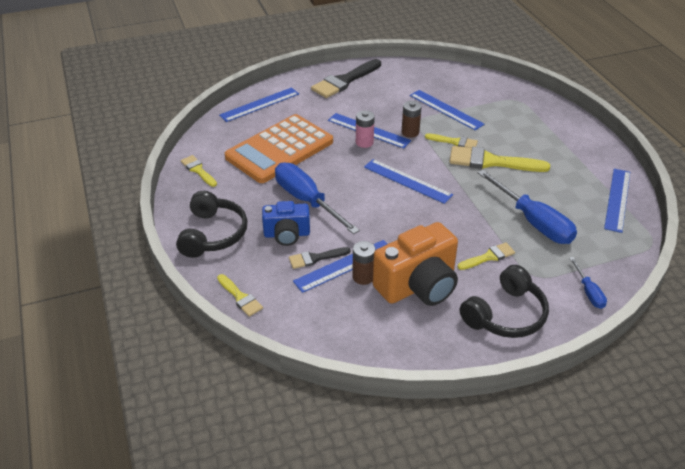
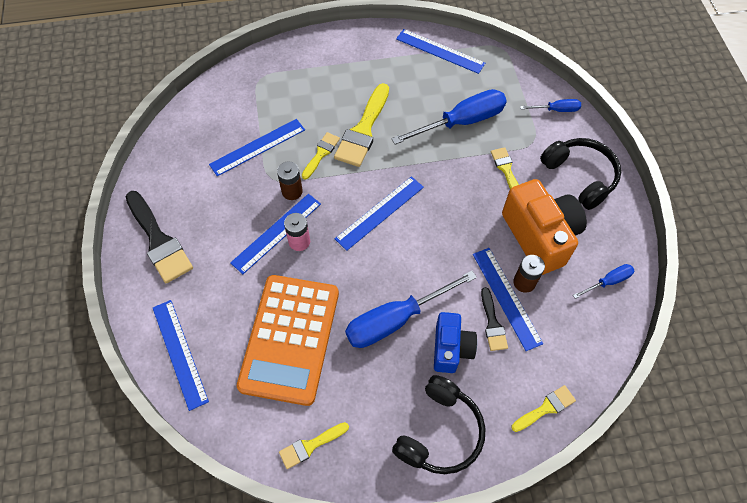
camera: 80 degrees left, 20 degrees up
(213, 234) = (440, 432): black headphones -> black headphones turned 105 degrees clockwise
(279, 149) = (290, 339): orange calculator -> orange calculator turned 45 degrees clockwise
(381, 340) = (608, 282): none -> blue screwdriver

